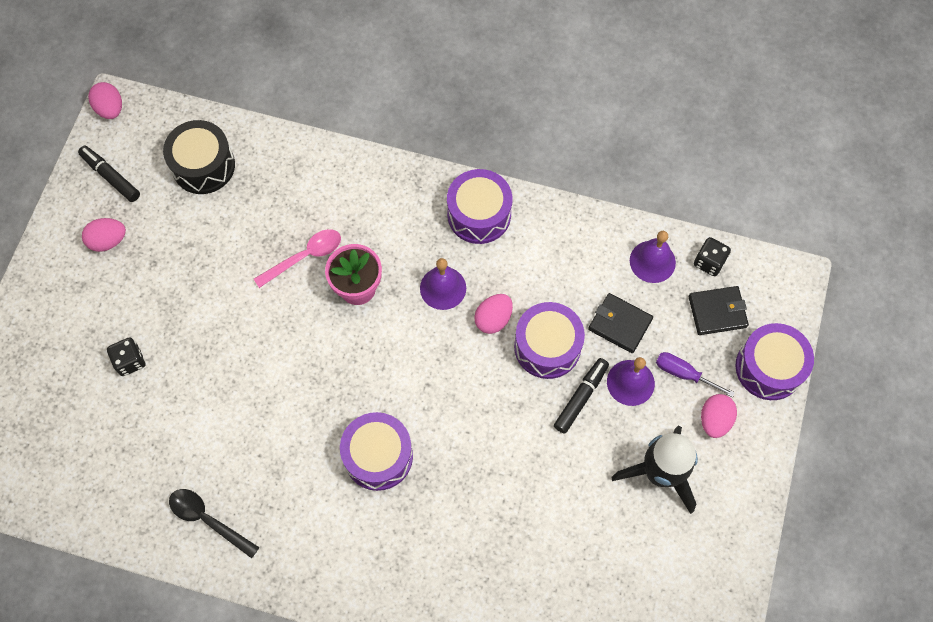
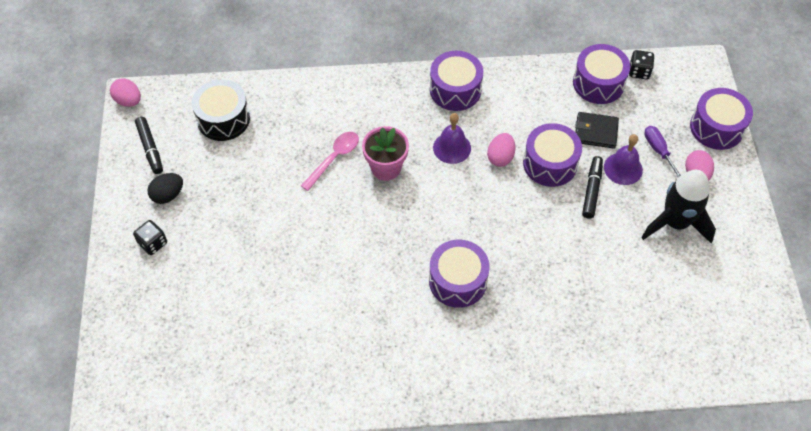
camera: 20 degrees left, 10 degrees down
(108, 241) = (168, 195): pink egg -> black egg
(111, 176) = (150, 148): black marker -> black marker turned 135 degrees counterclockwise
(130, 361) = (225, 277): black dice -> black dice (153, 243)
(207, 520) = (342, 373): black spoon -> none
(652, 261) = (598, 83): purple bell -> purple drum
(683, 373) = (658, 150): purple screwdriver -> purple screwdriver turned 60 degrees clockwise
(717, 312) = (661, 102): black wallet -> none

